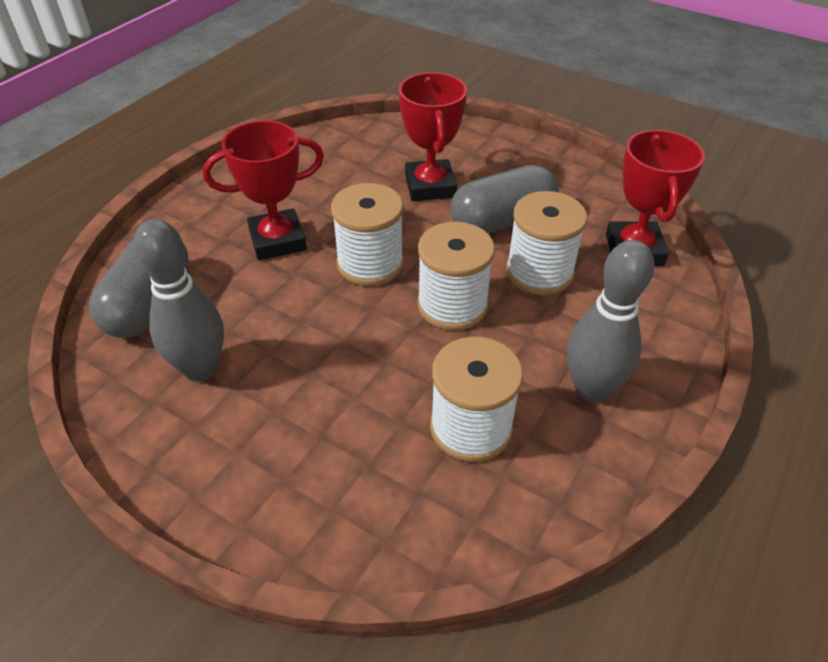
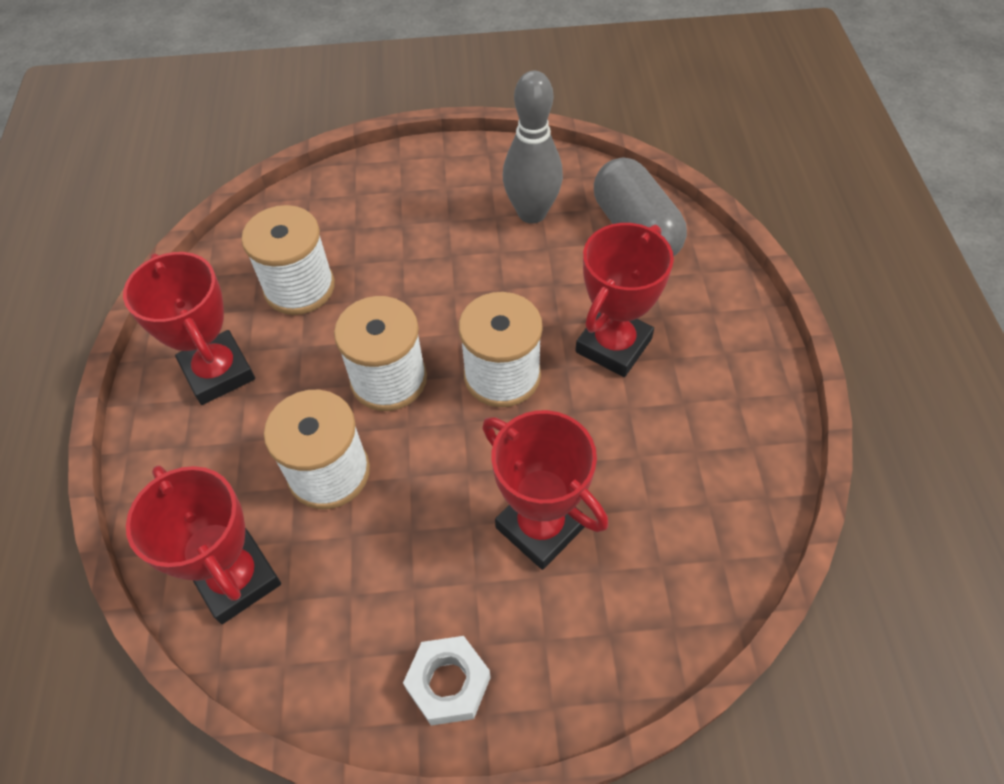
camera: 145 degrees right, 10 degrees up
(502, 221) = (415, 524): grey capsule -> none
(535, 160) = (448, 684): none -> white nut
(591, 389) = (218, 372): grey bowling pin -> red trophy

